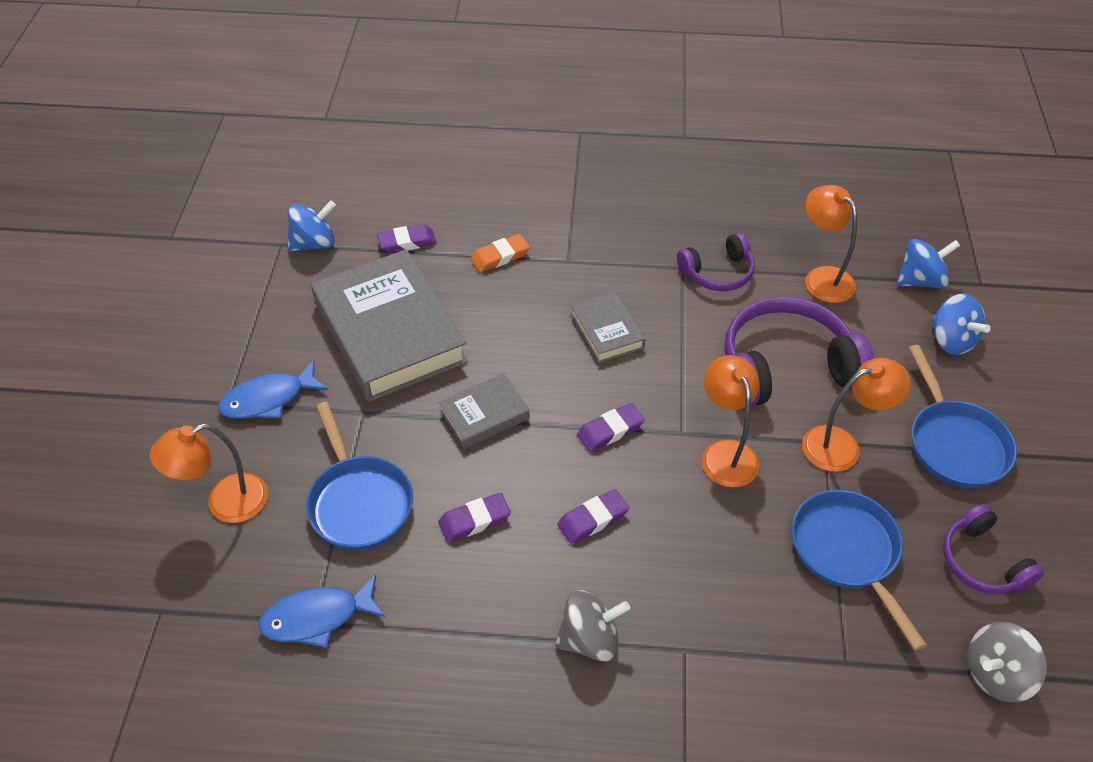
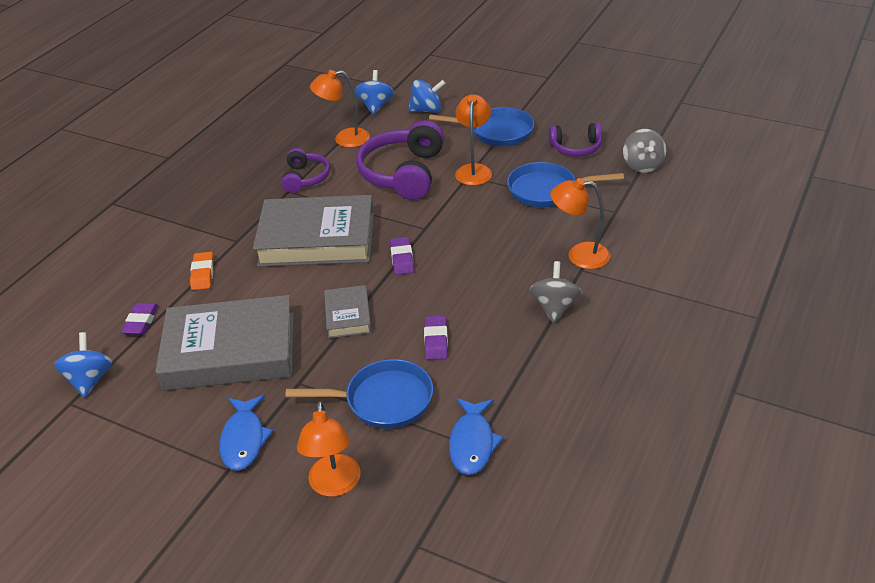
camera: 65 degrees left, 10 degrees down
(592, 519) = (467, 284): purple eraser -> none
(607, 331) = (317, 239): grey book -> grey book, size x2.08
(725, 453) = (451, 215): orange lamp -> orange lamp (579, 255)

